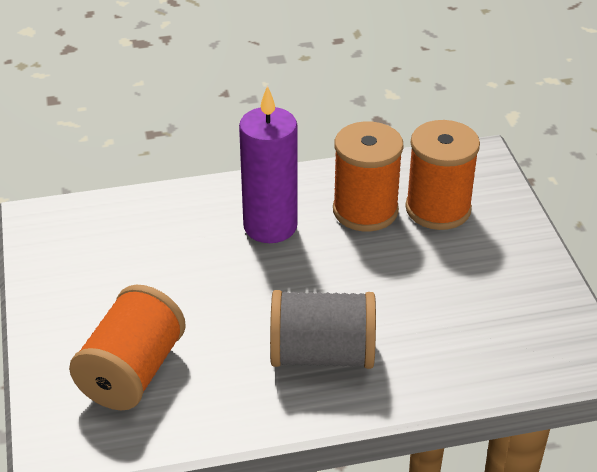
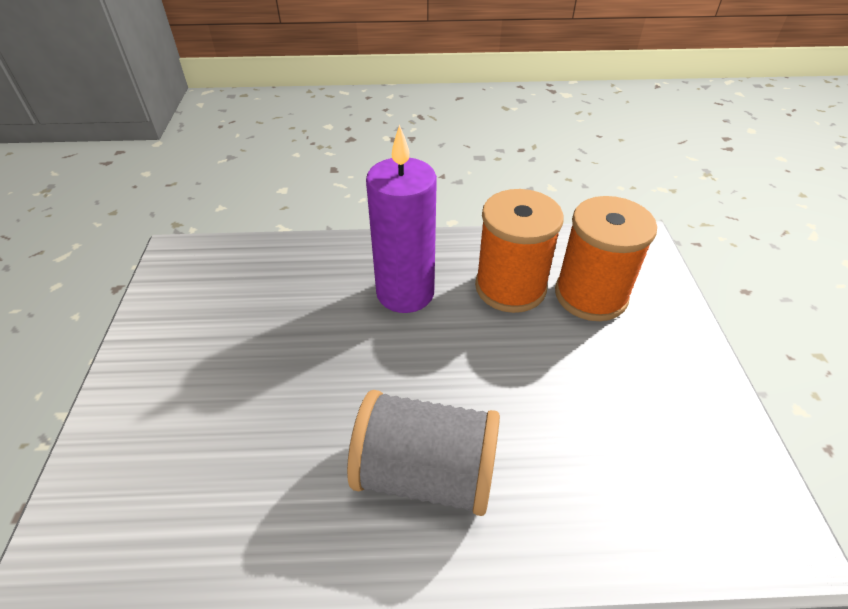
camera: 10 degrees right, 5 degrees up
(132, 372) = (192, 461): orange spool -> none

